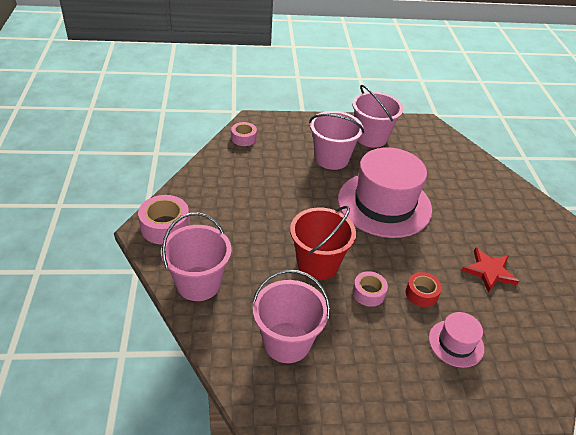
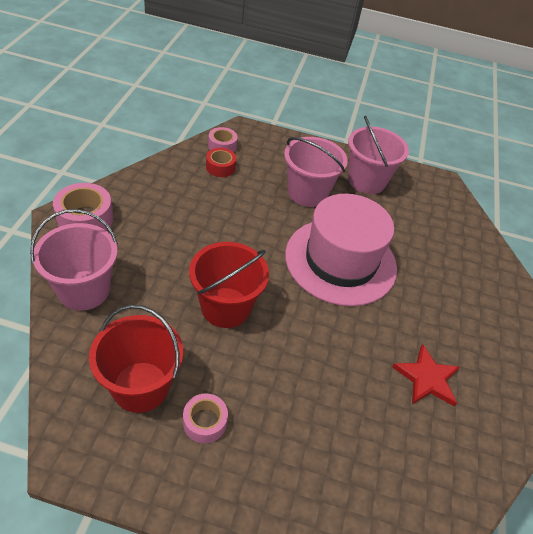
camera: 15 degrees right, 5 degrees up
(287, 342) = (141, 386): pink bucket -> red bucket
(368, 293) = (265, 359): pink tape -> pink tape (205, 422)
(421, 294) = (328, 379): red tape -> red tape (220, 167)
(456, 343) = (338, 454): pink hat -> none

